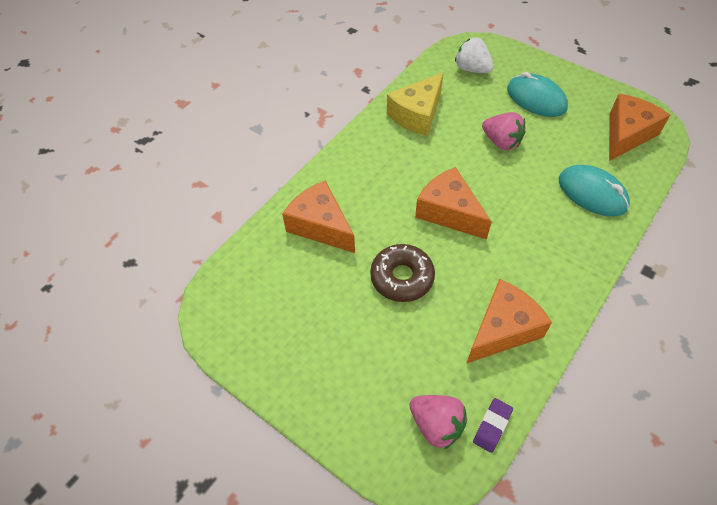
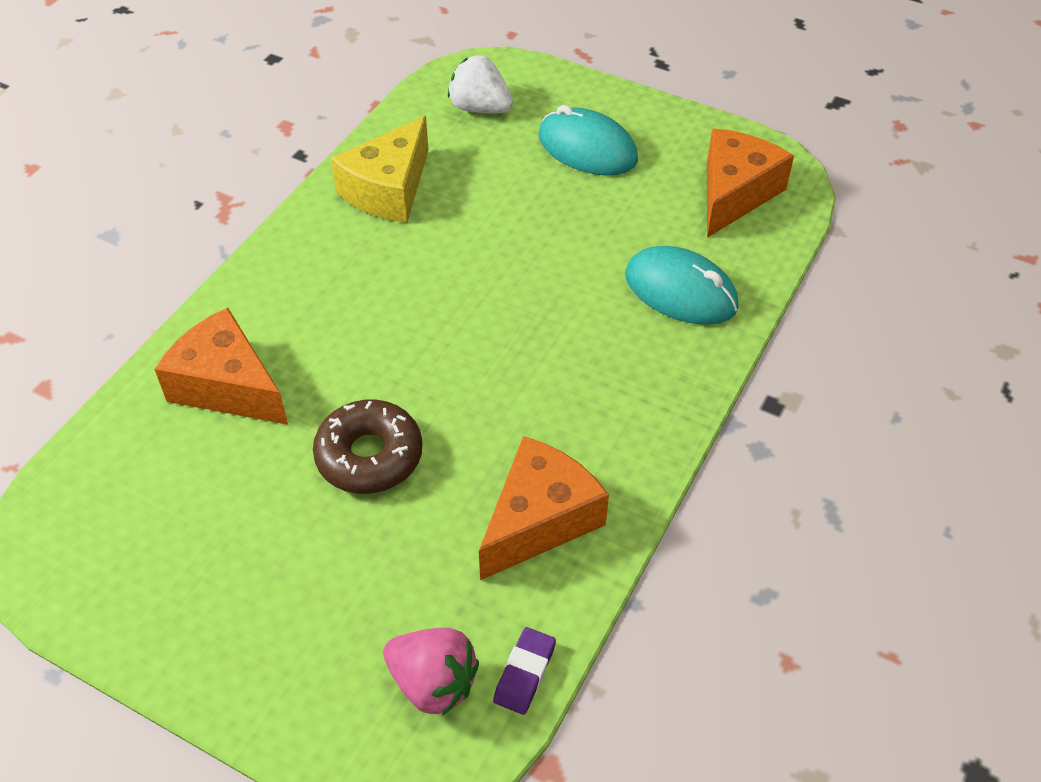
camera: 10 degrees left, 5 degrees down
(449, 212) = (446, 343): orange cheese -> none
(501, 142) = (531, 222): pink strawberry -> none

